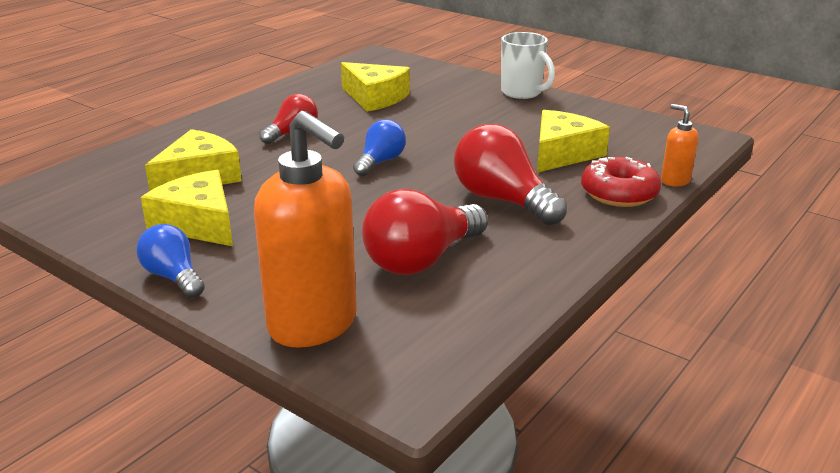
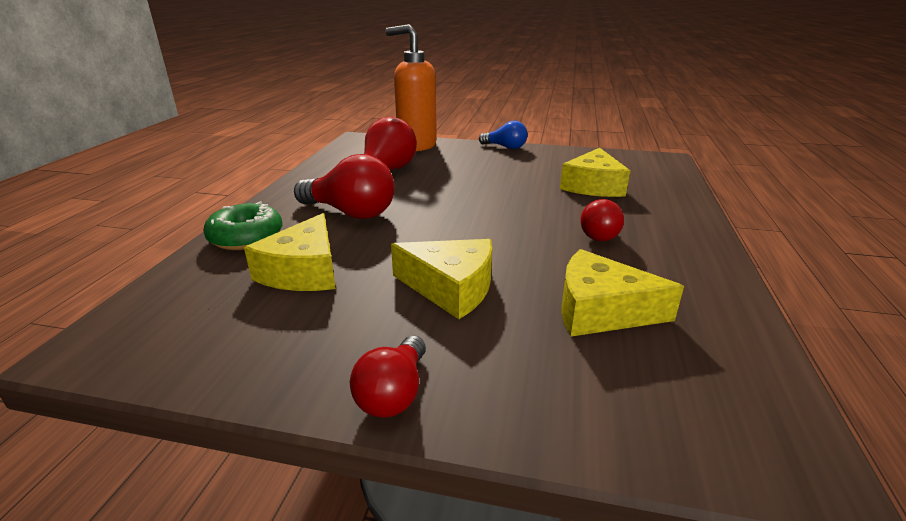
camera: 155 degrees right, 0 degrees up
(198, 223) = (537, 165): yellow cheese -> yellow cheese (451, 288)
(380, 162) = (479, 223): blue light bulb -> none
(522, 93) = (393, 393): white mug -> red light bulb
(619, 193) = (246, 237): red donut -> green donut
(675, 181) = (180, 262): orange soap dispenser -> none

